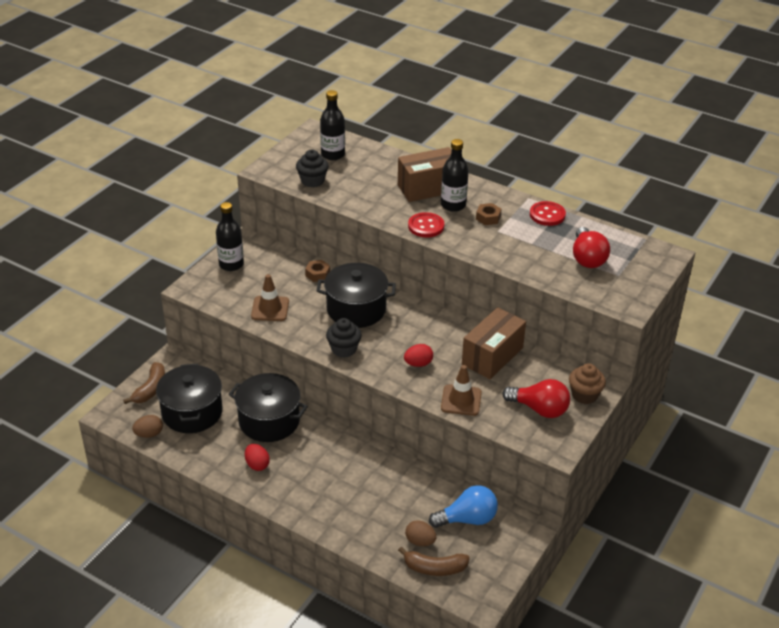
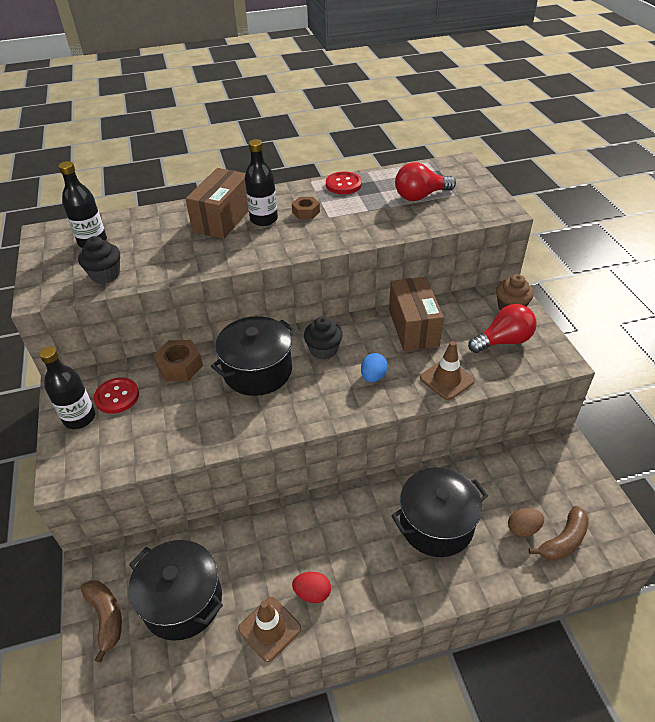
camera: 45 degrees left, 5 degrees up
(149, 434) = (166, 669): brown egg -> none
(269, 421) = (267, 540): black pot -> black pot (436, 524)
(270, 309) = (178, 430): brown traffic cone -> brown traffic cone (269, 628)
(317, 274) = (180, 366): brown nut -> brown nut, size x1.54
(344, 349) = (298, 413): black cupcake -> black cupcake (323, 350)
(418, 364) = (373, 376): red egg -> blue egg
(426, 226) = (269, 248): red button -> red button (117, 396)
(467, 519) = (523, 477): blue light bulb -> none
(587, 258) = (420, 196): red light bulb -> red light bulb turned 120 degrees clockwise

